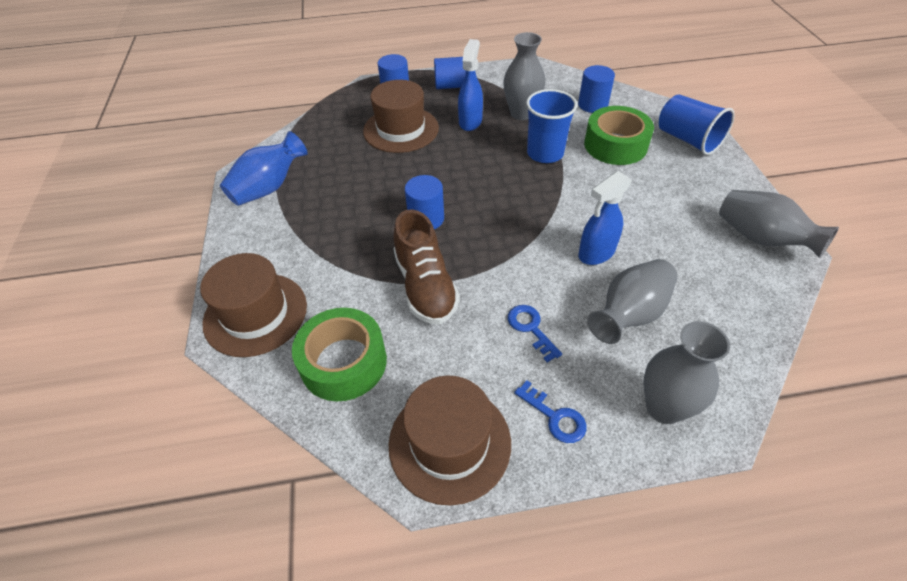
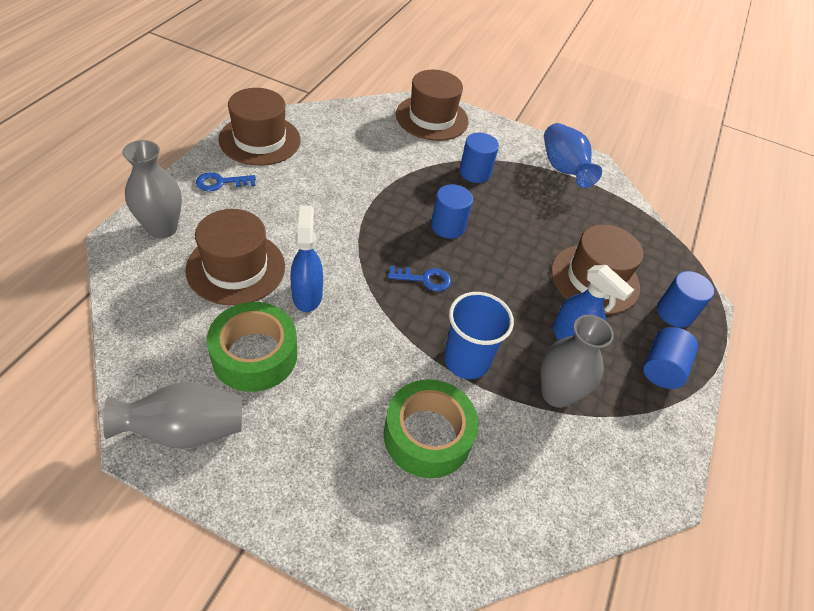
camera: 115 degrees right, 0 degrees up
(343, 362) = (357, 131): green tape -> green tape (255, 355)
(425, 286) = (378, 189): brown shoe -> none
(531, 328) = (287, 213): blue key -> blue key (424, 279)
(593, 105) = (524, 483): blue cylinder -> blue cylinder (475, 172)
(629, 314) = (236, 268): grey vase -> brown hat
(688, 140) = (372, 525): blue cup -> none

